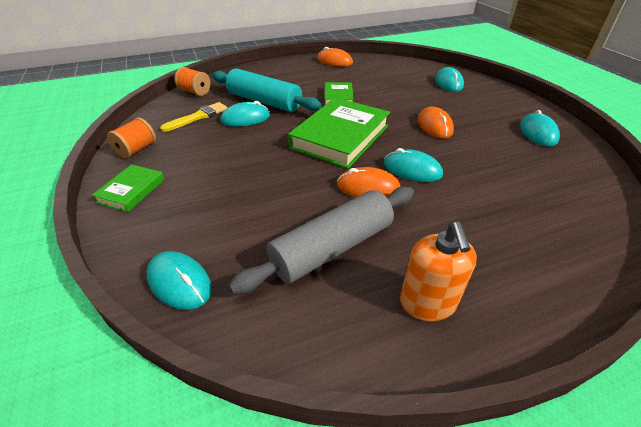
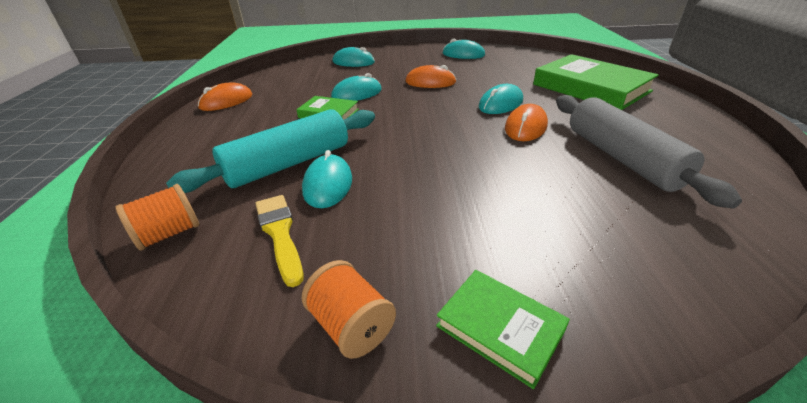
camera: 70 degrees left, 5 degrees down
(179, 282) = (709, 266): turquoise mouse -> turquoise mouse (357, 94)
(340, 137) = (424, 126): green book -> green book (590, 88)
(427, 303) = (677, 130): orange soap dispenser -> none

